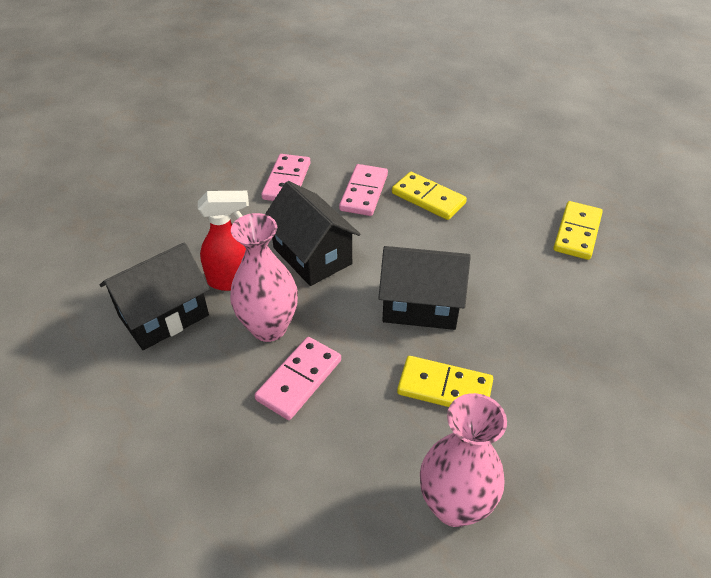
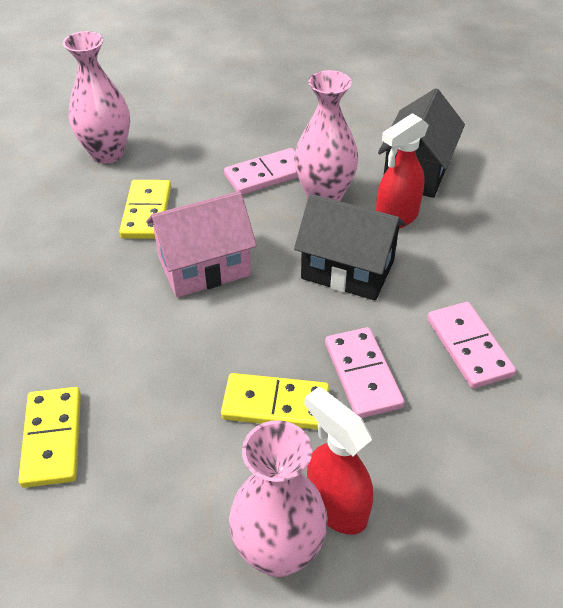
camera: 150 degrees right, 0 degrees up
(299, 380) = (266, 175): pink domino -> pink domino turned 60 degrees clockwise
(420, 305) = (204, 267): black house -> pink house
(427, 149) = (336, 506): none -> red spray bottle
(444, 388) = (146, 212): yellow domino -> yellow domino turned 75 degrees counterclockwise
(467, 145) = (278, 552): none -> pink vase

